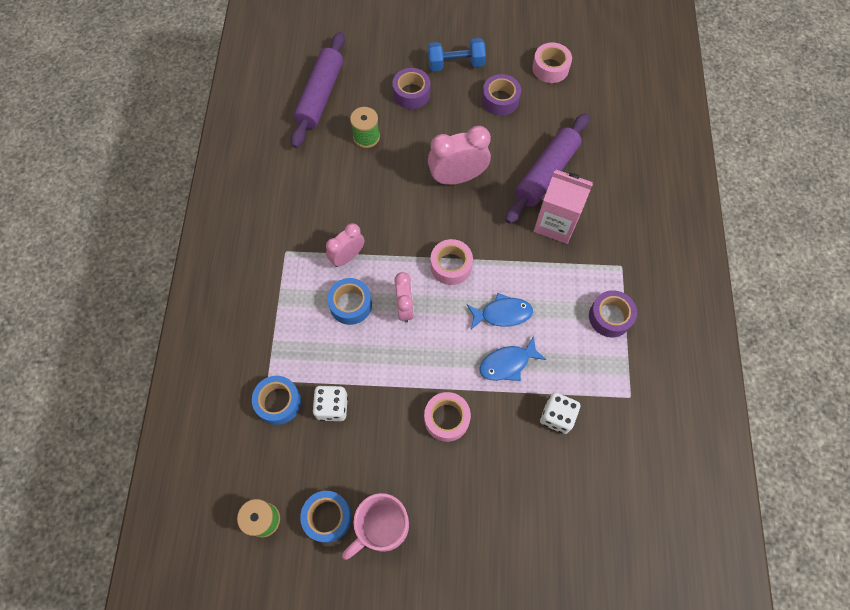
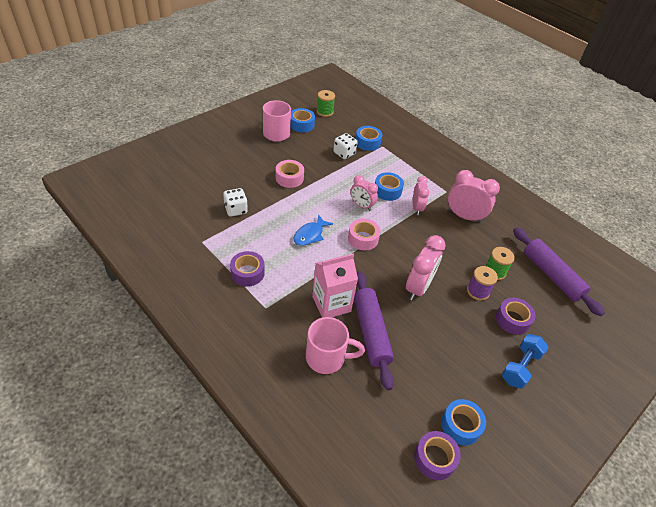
camera: 130 degrees right, 20 degrees down
(311, 208) = (464, 216): none -> pink clock
(407, 134) = (478, 291): none -> purple spool
(500, 100) = (459, 363): purple tape -> purple tape (435, 458)
(507, 363) = (283, 215): blue fish -> none
(550, 68) = (461, 425): pink tape -> blue tape
(605, 182) = (327, 358): none -> pink mug

